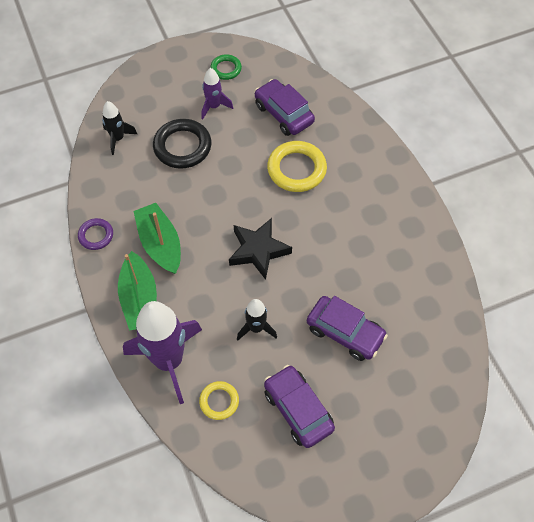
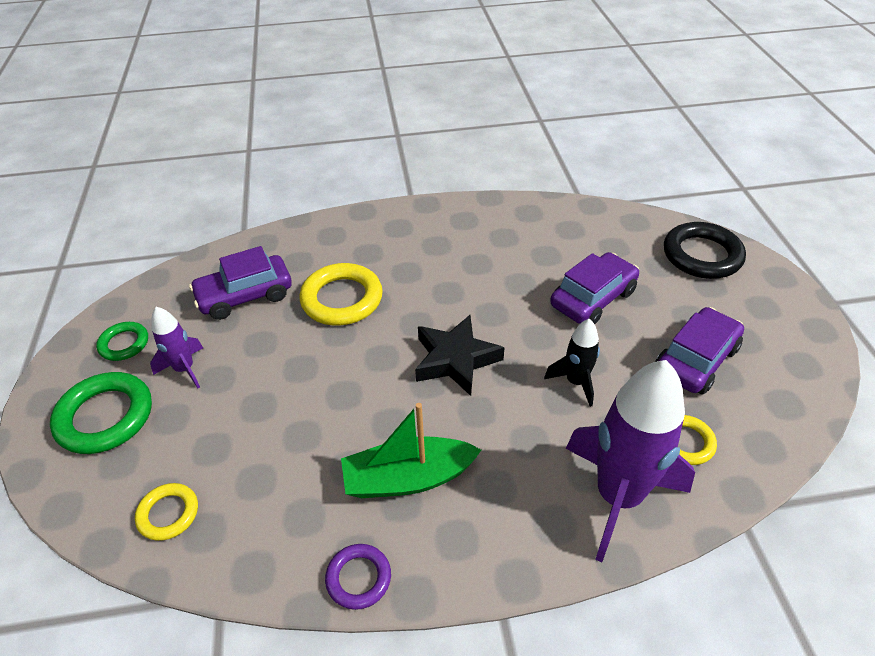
camera: 75 degrees left, 15 degrees down
(118, 139) = (168, 514): black rocket -> yellow ring
(139, 299) = (503, 523): green boat -> none
(171, 84) = (105, 417): none -> green ring
(182, 146) = (237, 420): black ring -> black ring (702, 255)
(298, 409) = (696, 360): purple car -> purple car turned 150 degrees clockwise

